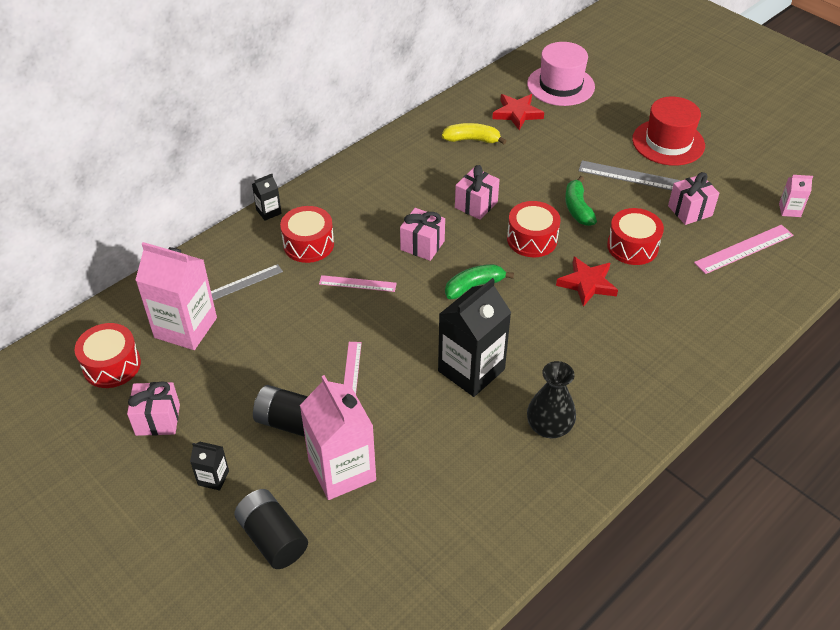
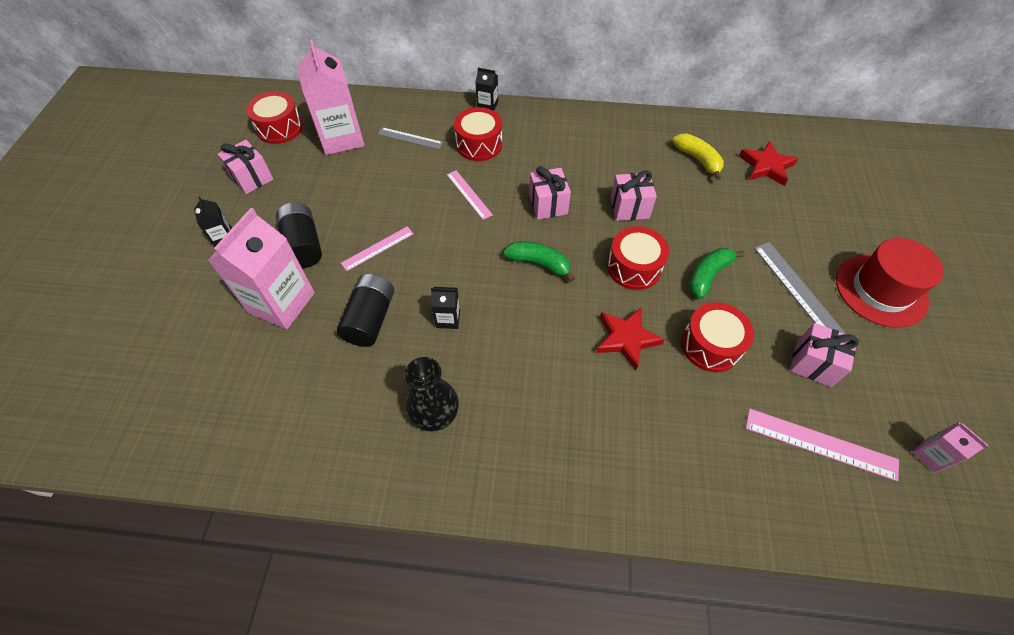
camera: 50 degrees right, 10 degrees up
(272, 538) = (192, 303): black battery -> black battery (370, 319)
(471, 370) = (448, 319): black carton -> black carton, size x0.46
(560, 85) = (840, 171): pink hat -> none

